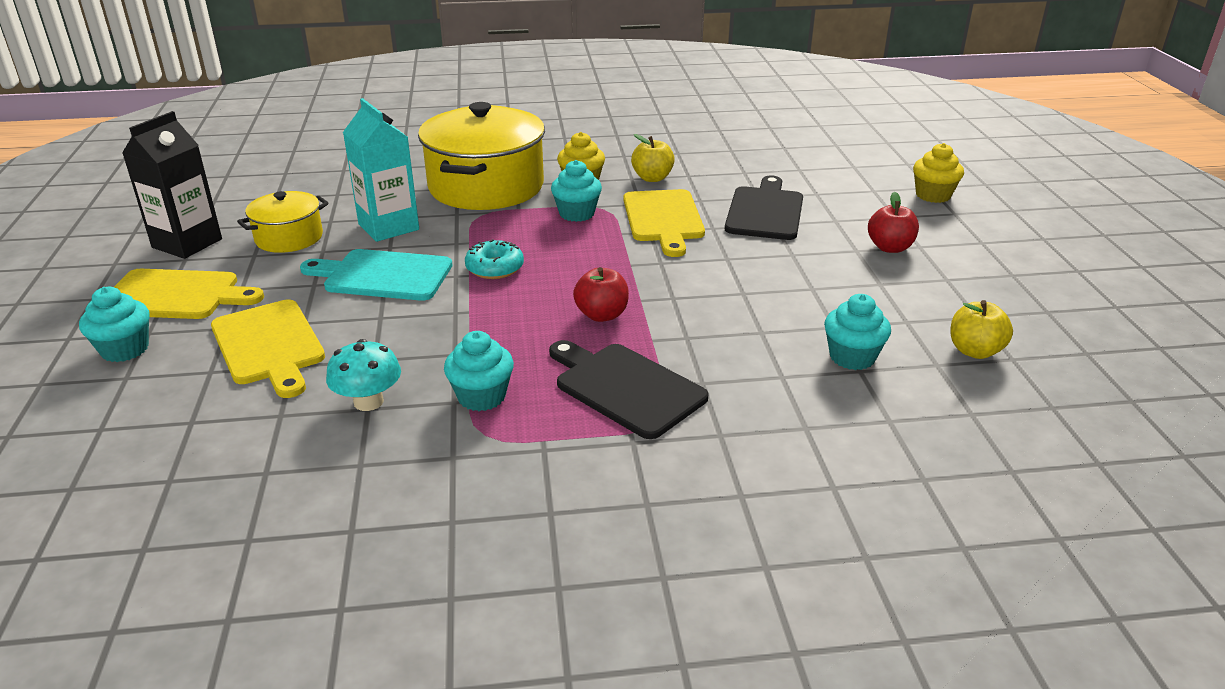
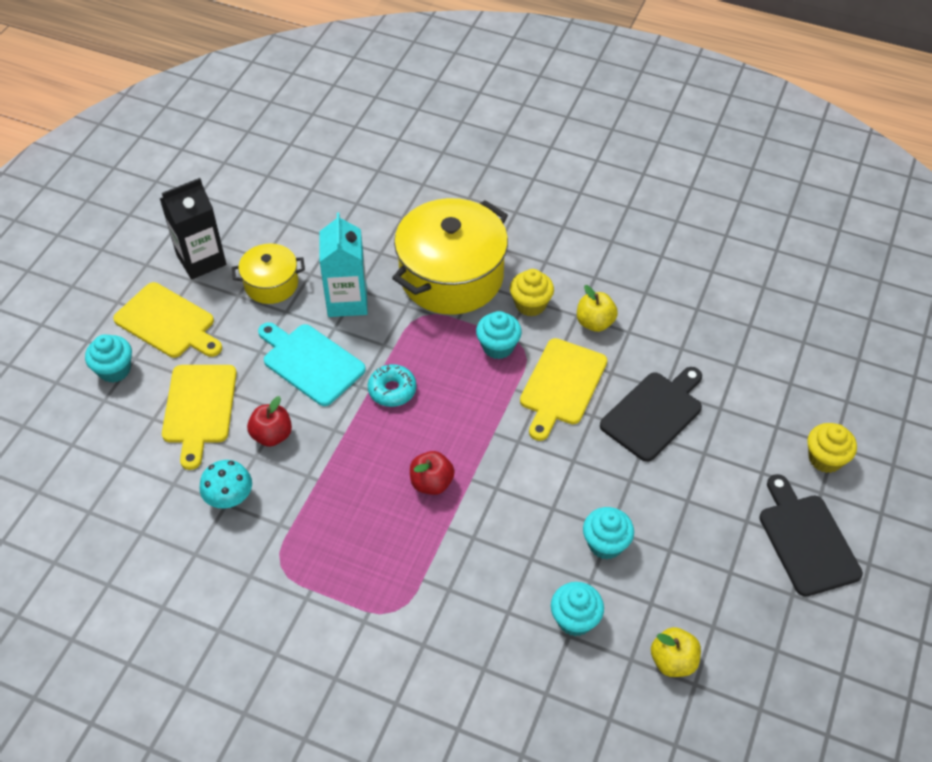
camera: 30 degrees right, 20 degrees up
(481, 396) = (299, 528): turquoise cupcake -> turquoise cupcake (605, 544)
(625, 387) = (395, 567): black cutting board -> black cutting board (806, 540)
(890, 248) = (718, 511): red apple -> red apple (272, 435)

